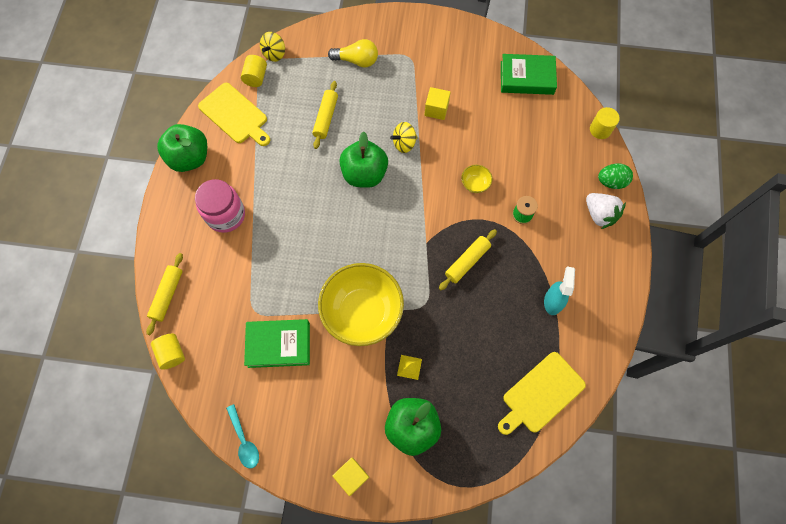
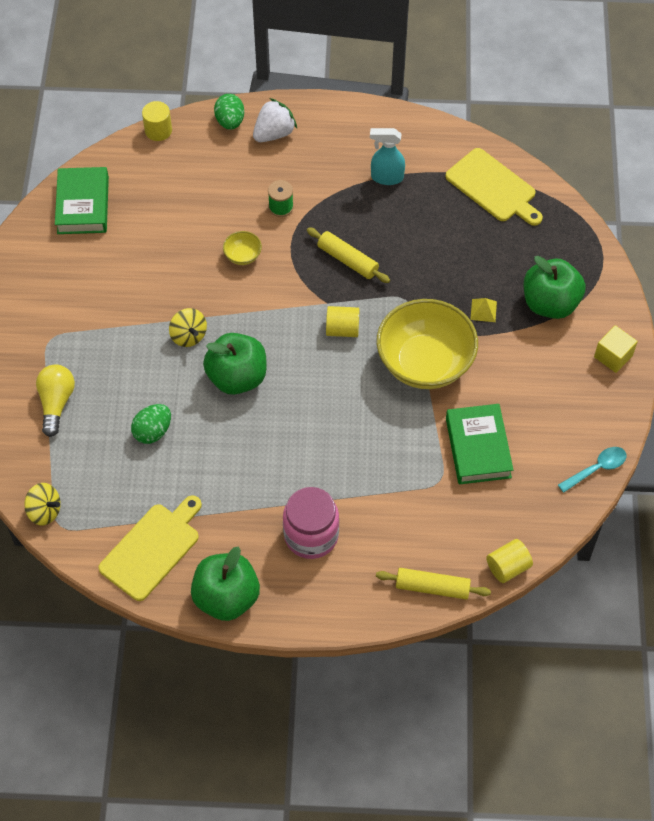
camera: 95 degrees left, 10 degrees down
(256, 77) = (86, 530): yellow cylinder -> yellow cylinder (342, 329)
(326, 118) = (153, 431): yellow rolling pin -> green egg
(436, 109) = (134, 302): yellow cube -> none

